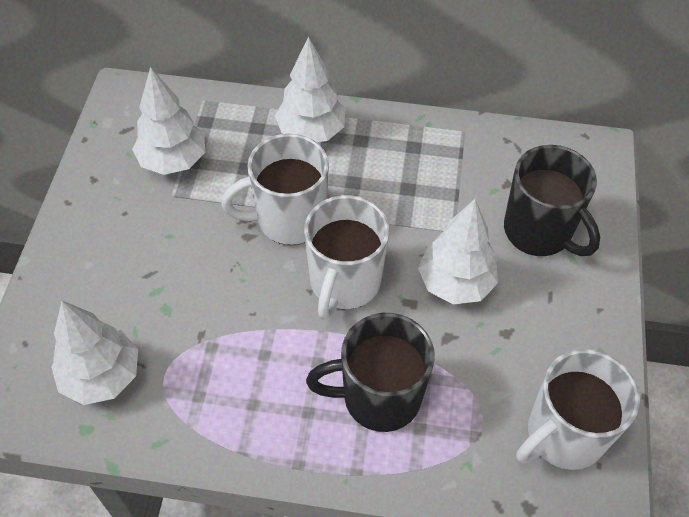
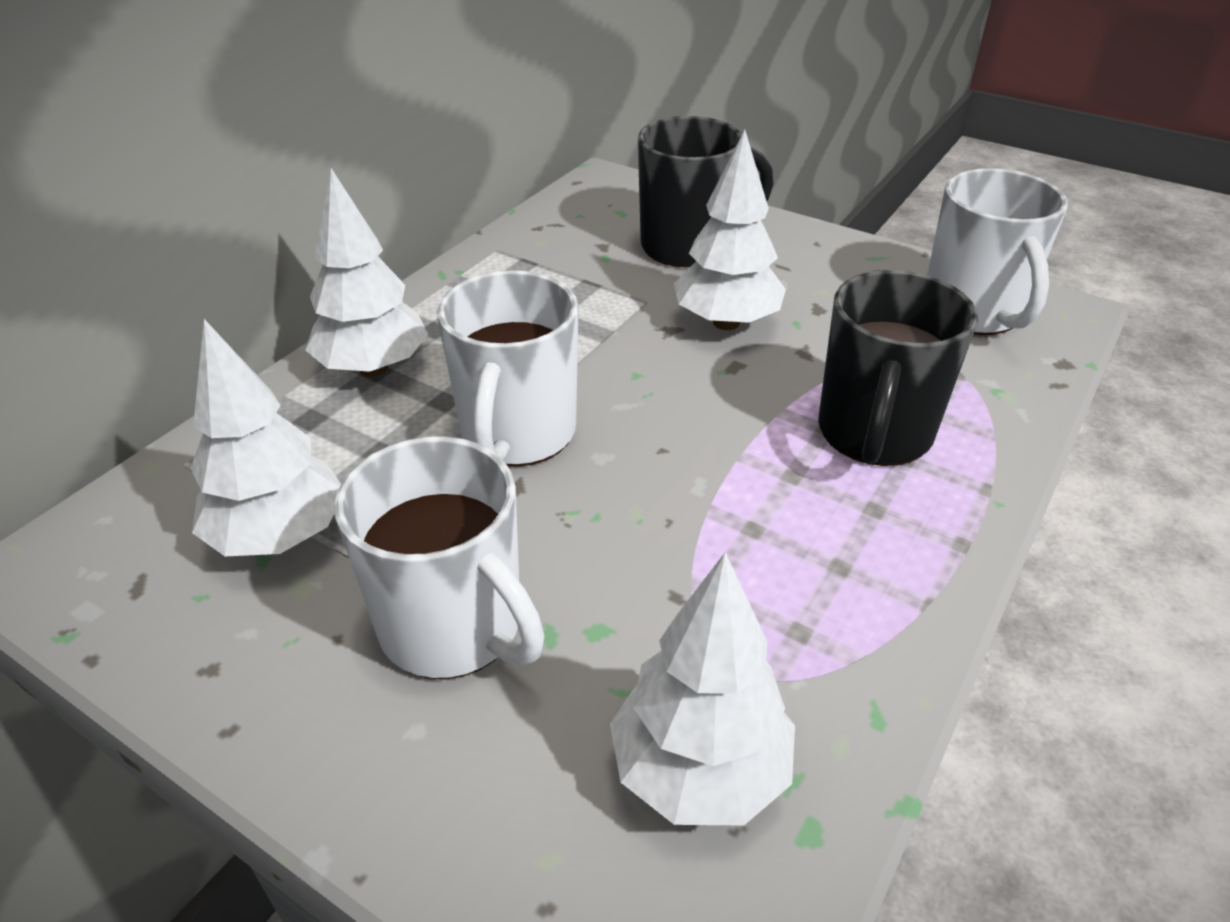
camera: 65 degrees left, 15 degrees down
(344, 283) = (669, 412): white mug -> white mug (454, 627)

